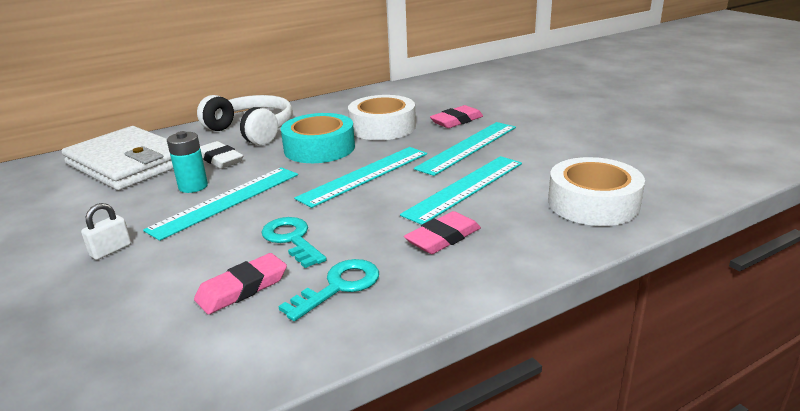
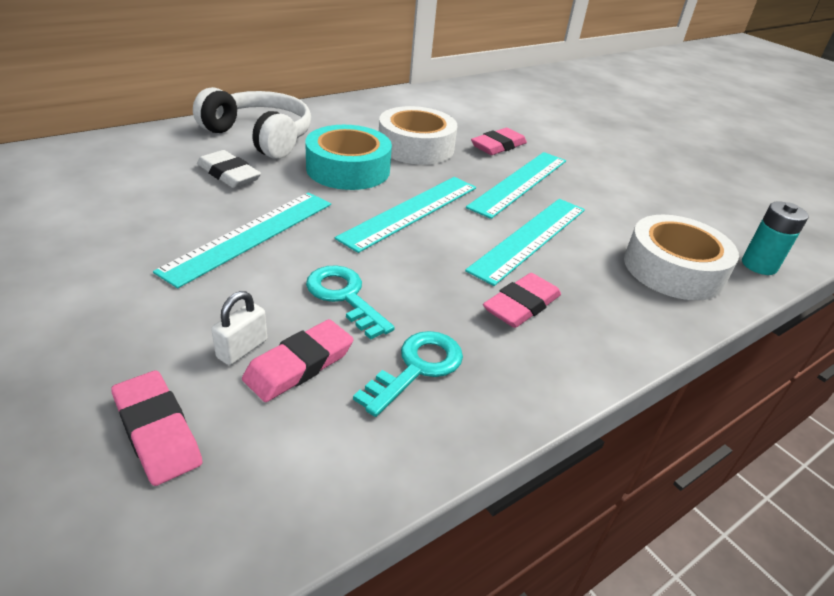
camera: 10 degrees left, 10 degrees up
(111, 250) = (116, 299): white padlock -> white padlock (242, 349)
(121, 336) = (157, 431): none -> pink eraser
(128, 163) = (111, 170): white wallet -> none
(193, 186) = (203, 211): turquoise battery -> turquoise battery (759, 265)

